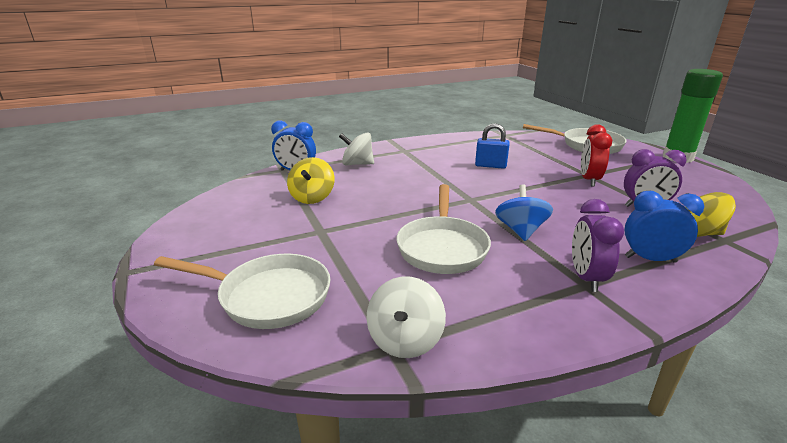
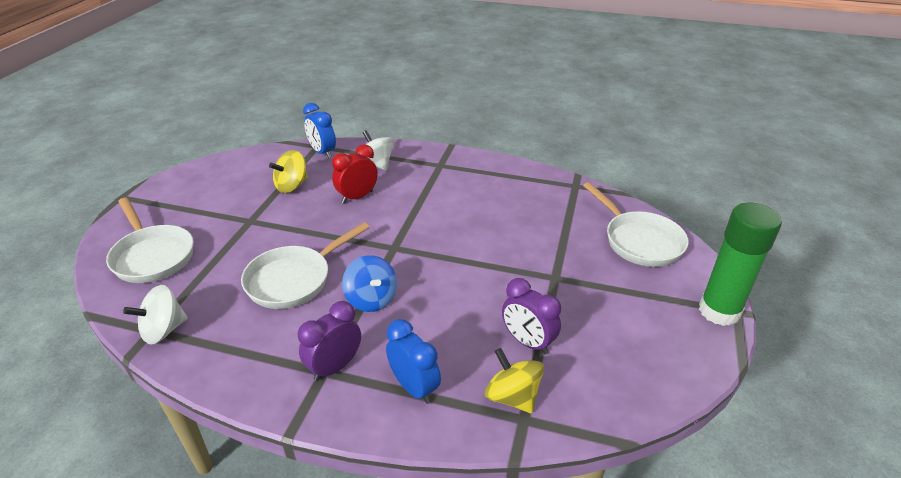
camera: 40 degrees right, 10 degrees up
(490, 165) = (481, 219): blue padlock -> none
(520, 231) = (371, 299): blue spinning top -> blue spinning top turned 105 degrees clockwise
(589, 180) = (541, 284): red clock -> red clock (357, 197)

